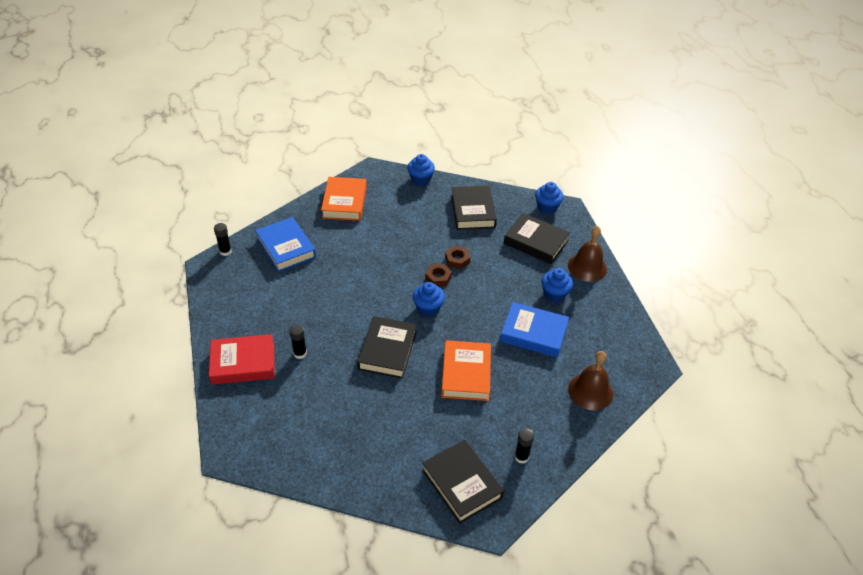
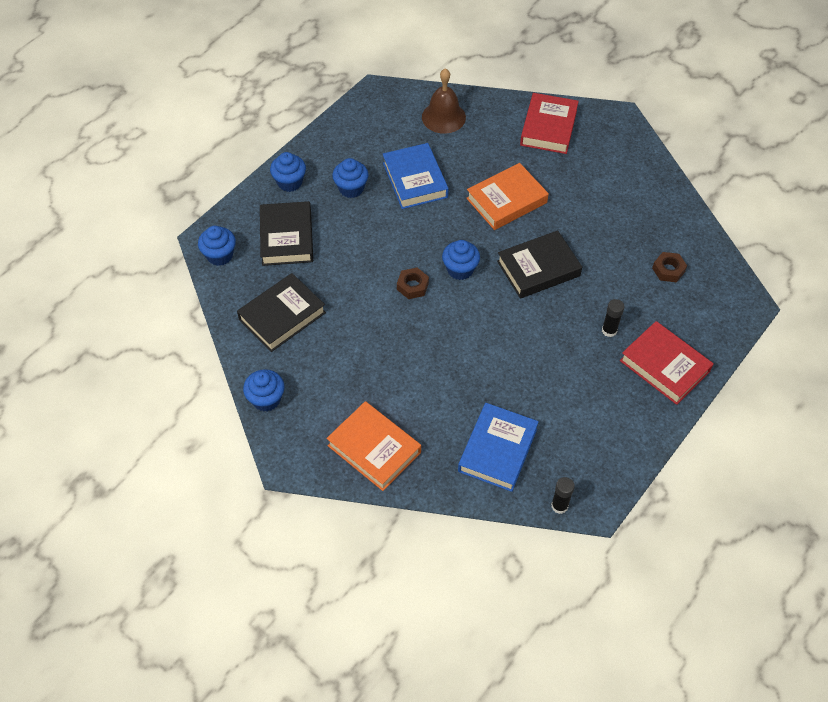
camera: 125 degrees left, 10 degrees up
(344, 202) = (374, 449): orange book -> orange book turned 75 degrees clockwise
(457, 260) = (372, 285): brown nut -> brown nut (668, 270)
(462, 484) = (607, 148): black book -> none
(521, 457) = (548, 127): black glue stick -> red book
(587, 267) = (290, 182): brown bell -> blue cupcake

